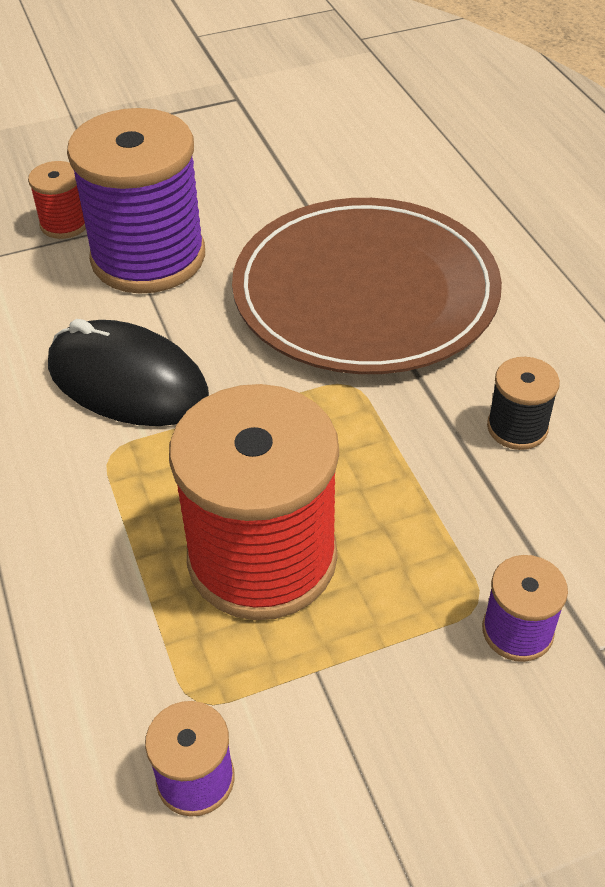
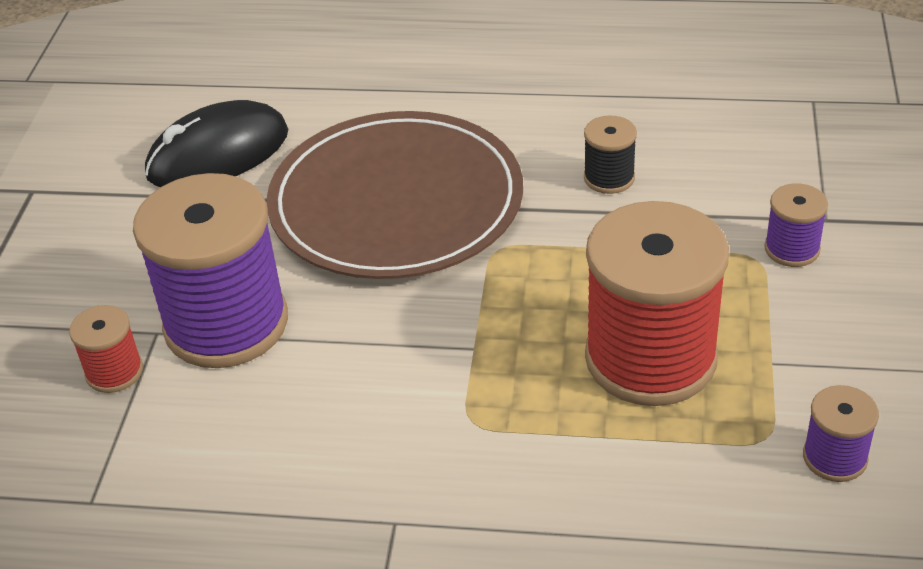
camera: 60 degrees left, 5 degrees down
(127, 381) = (389, 385): black mouse -> black mouse (218, 154)

